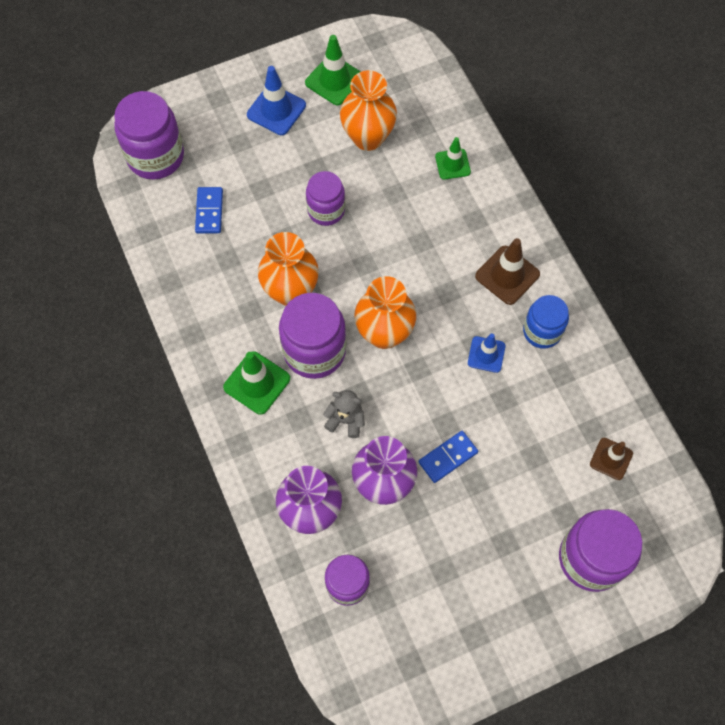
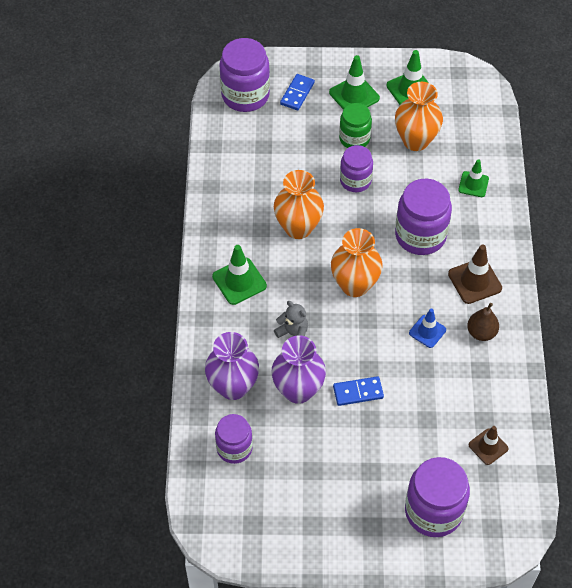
camera: 25 degrees right, 10 degrees down
(209, 211) = (265, 148): blue domino -> blue domino (297, 93)
(276, 110) = (354, 95): blue traffic cone -> green traffic cone
(301, 161) = (354, 138): none -> green jar
(314, 351) = (294, 276): purple jar -> purple jar (420, 235)
(542, 331) = (481, 332): blue jar -> brown pear

